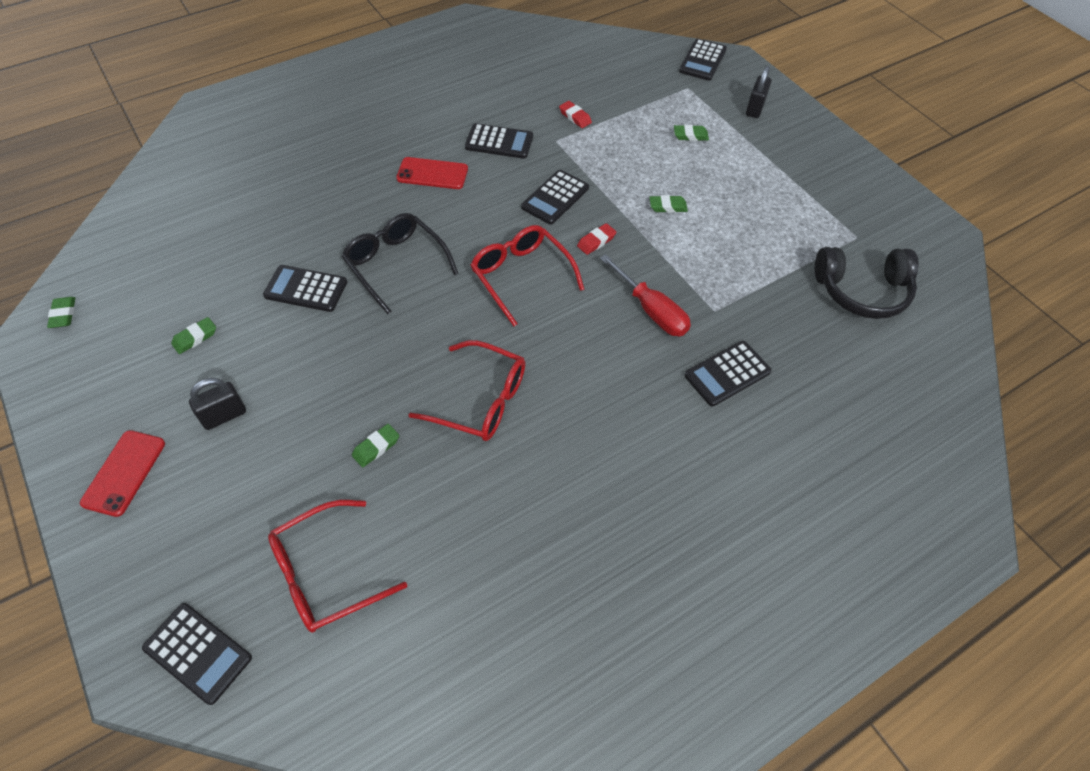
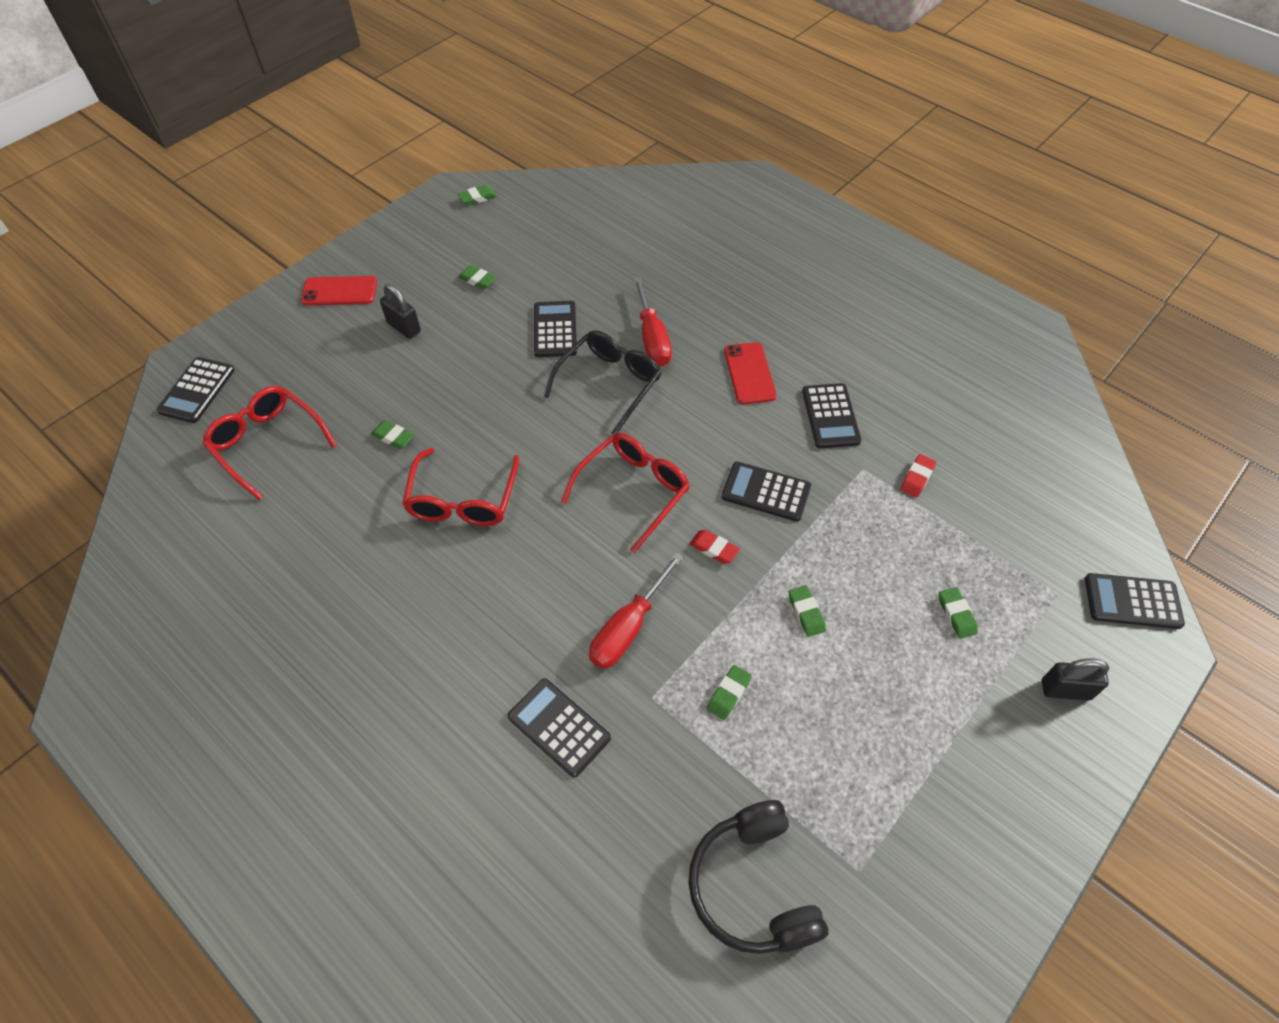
camera: 75 degrees right, 0 degrees up
(357, 223) = (652, 338): none -> red screwdriver
(721, 266) = (728, 694): none -> green eraser

